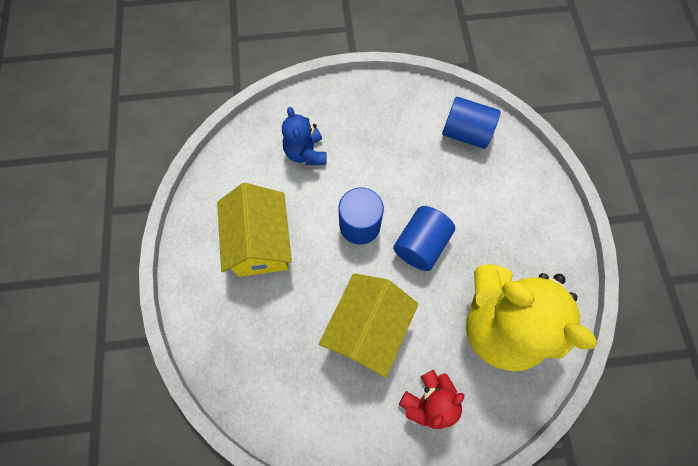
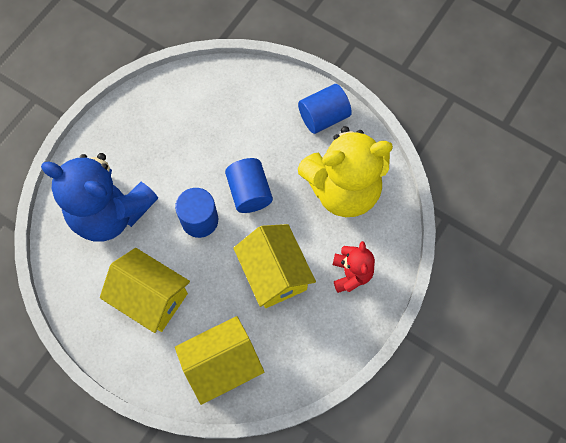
camera: 50 degrees left, 0 degrees up
(249, 352) = (222, 364): none -> yellow house
(306, 153) = (111, 212): blue teddy bear -> blue teddy bear, size x2.03
(465, 133) = (198, 95): blue cylinder -> blue cylinder (323, 117)

